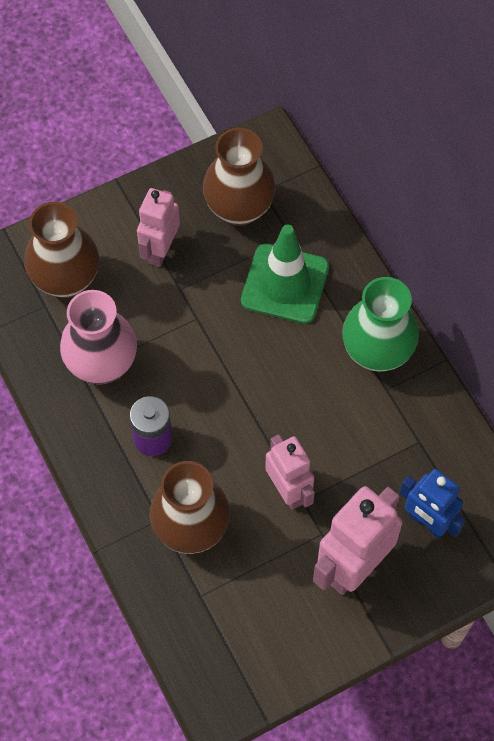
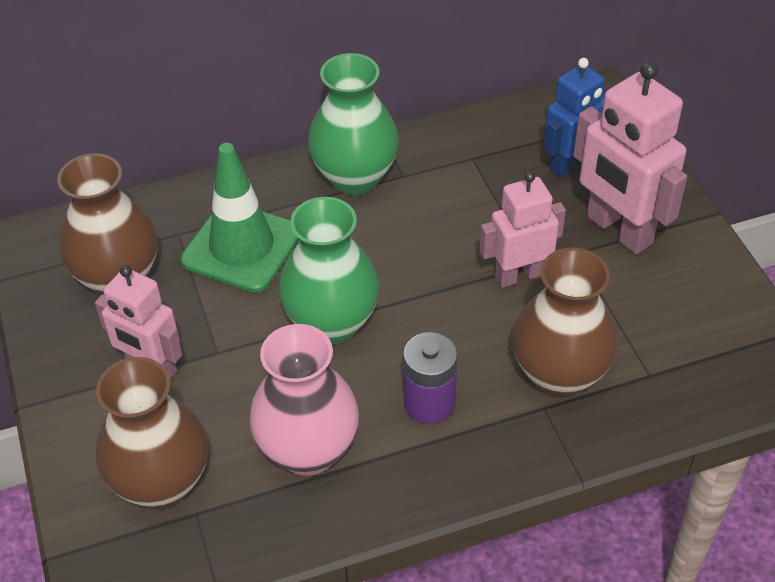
camera: 80 degrees left, 15 degrees down
(218, 360) = (331, 323): none -> green vase

